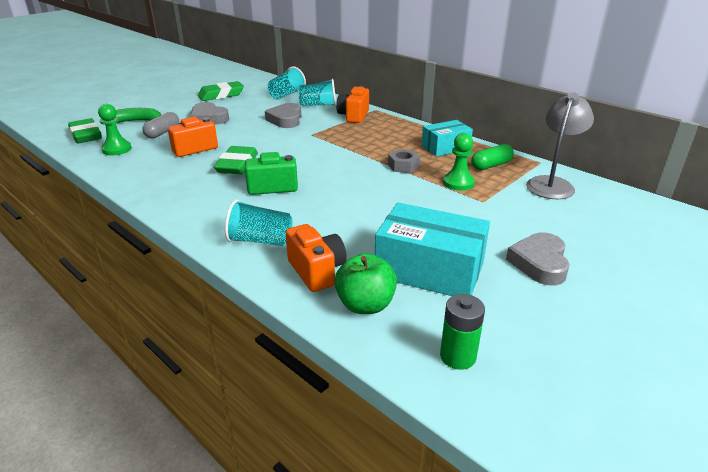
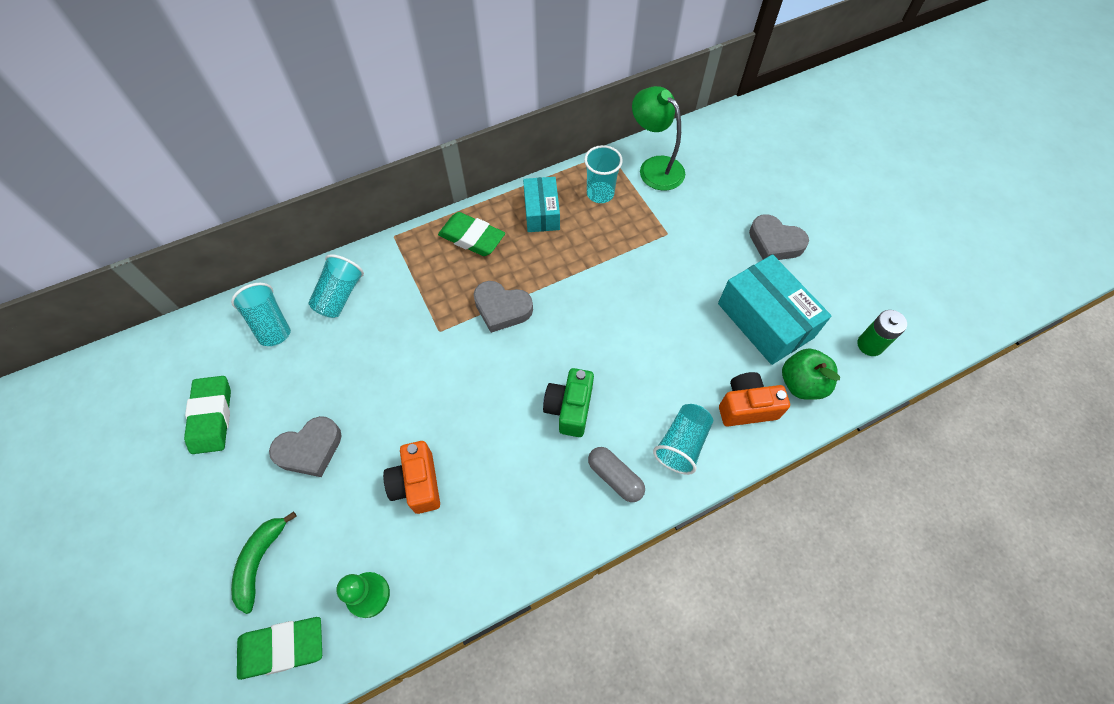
camera: 70 degrees left, 30 degrees up
(163, 133) = (334, 523): grey capsule -> grey capsule (615, 477)
(237, 165) = (495, 436): green eraser -> green eraser (472, 238)
(286, 119) = (372, 348): grey heart -> grey heart (502, 309)
(353, 116) = (403, 267): orange camera -> none
(403, 166) = (570, 267): grey nut -> none
(429, 269) = (765, 320): turquoise box -> turquoise box turned 75 degrees counterclockwise
(458, 183) = (626, 236): green pawn -> none
(491, 165) = (600, 193): green capsule -> turquoise cup
(552, 184) = (654, 167): grey lamp -> green lamp

